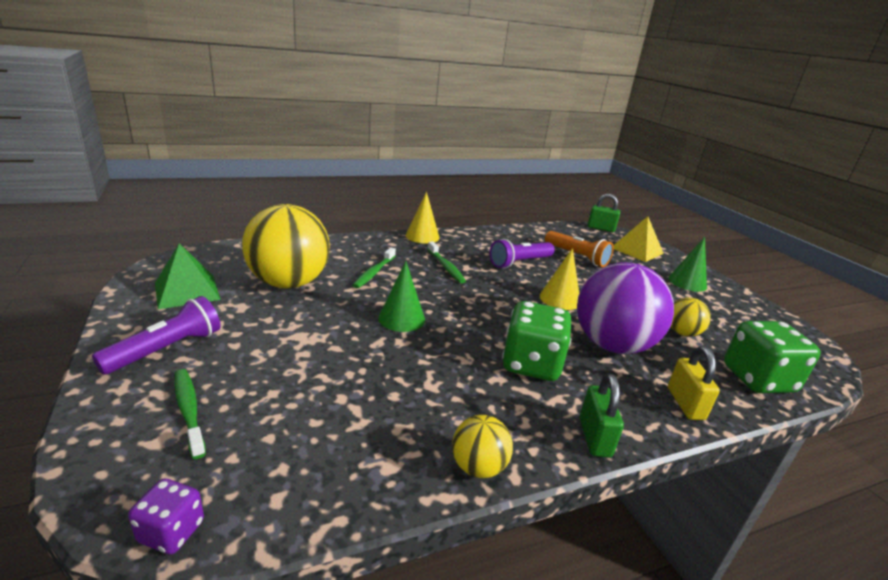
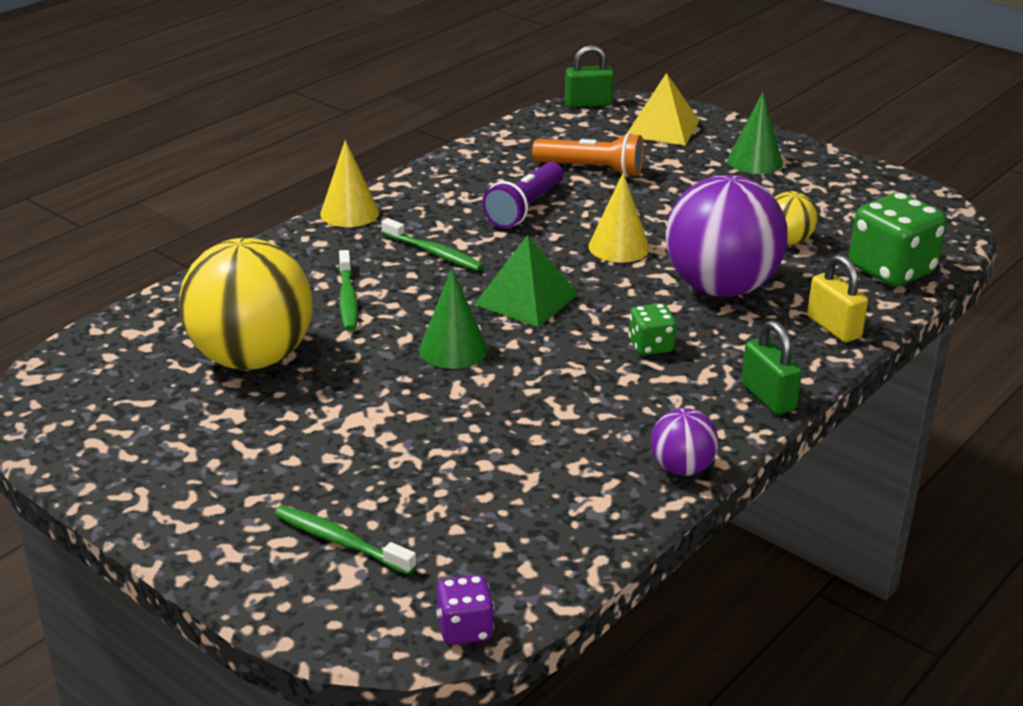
camera: 25 degrees left, 5 degrees up
(166, 349) = (219, 497): purple flashlight -> none
(187, 291) = (131, 423): green pyramid -> green pyramid (526, 299)
(478, 467) = (681, 468): yellow ball -> purple ball
(531, 364) = (651, 346): green dice -> green dice, size x0.52

